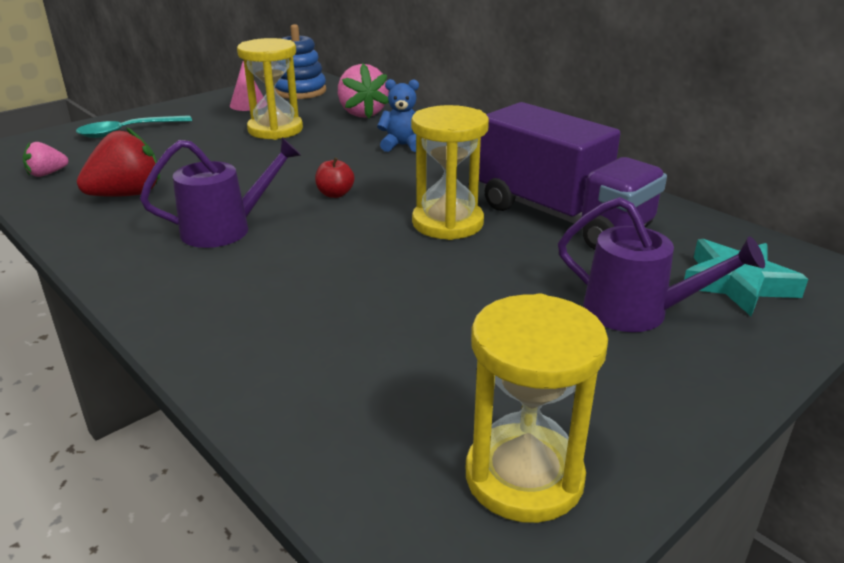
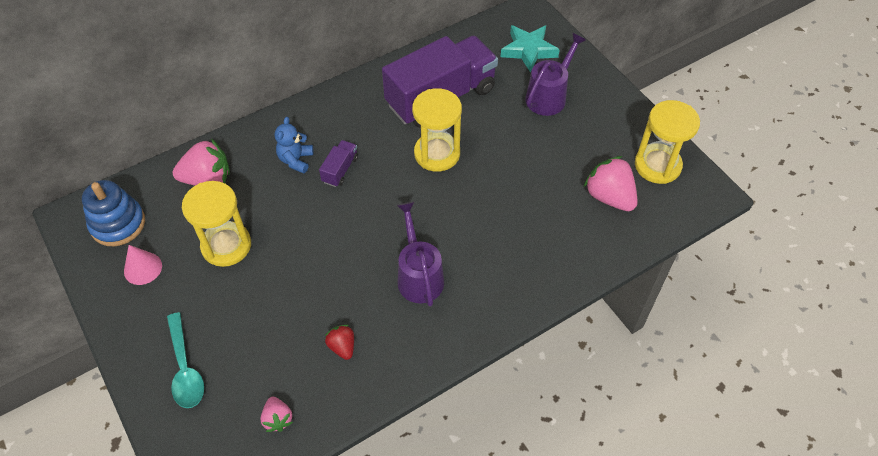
camera: 80 degrees left, 25 degrees up
(127, 195) = (342, 347): red strawberry -> red strawberry, size x0.55
(335, 194) = (377, 210): red apple -> none
(395, 168) = (340, 170): none -> purple truck
(407, 401) = (609, 197): none -> pink strawberry

